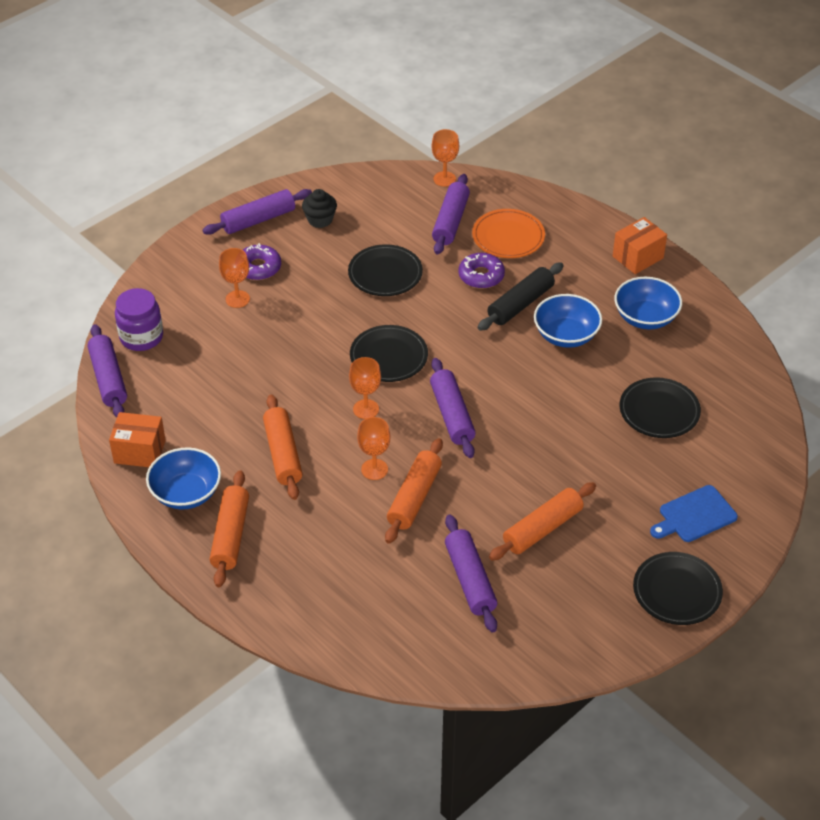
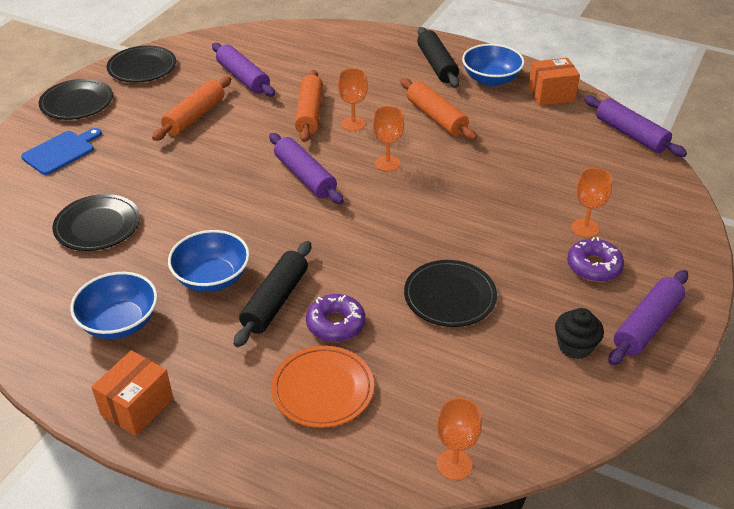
camera: 160 degrees right, 5 degrees down
(141, 337) = (639, 172): purple jar -> none
(230, 535) = (437, 65): orange rolling pin -> black rolling pin
(388, 356) = (393, 211): black plate -> black plate (142, 67)
(450, 221) = (409, 392): purple rolling pin -> none

